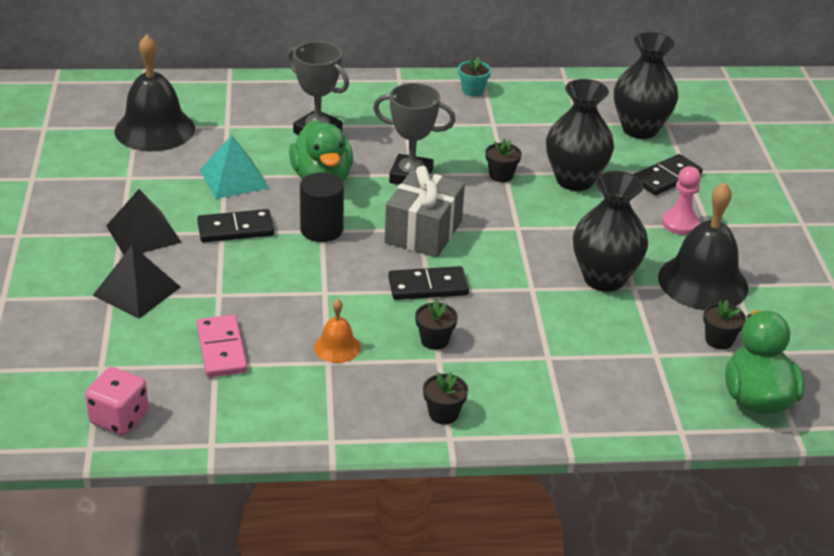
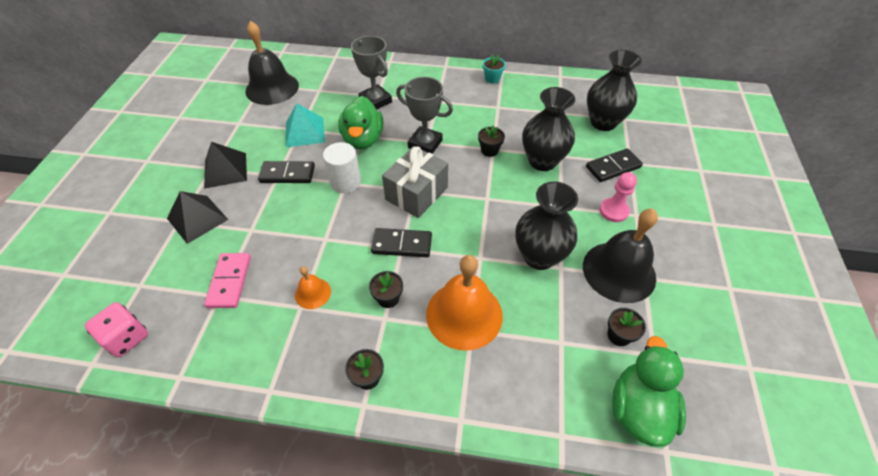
camera: 15 degrees right, 15 degrees up
(321, 230) = (345, 182): black cylinder -> white cylinder
(534, 344) = (464, 314): none -> orange bell

